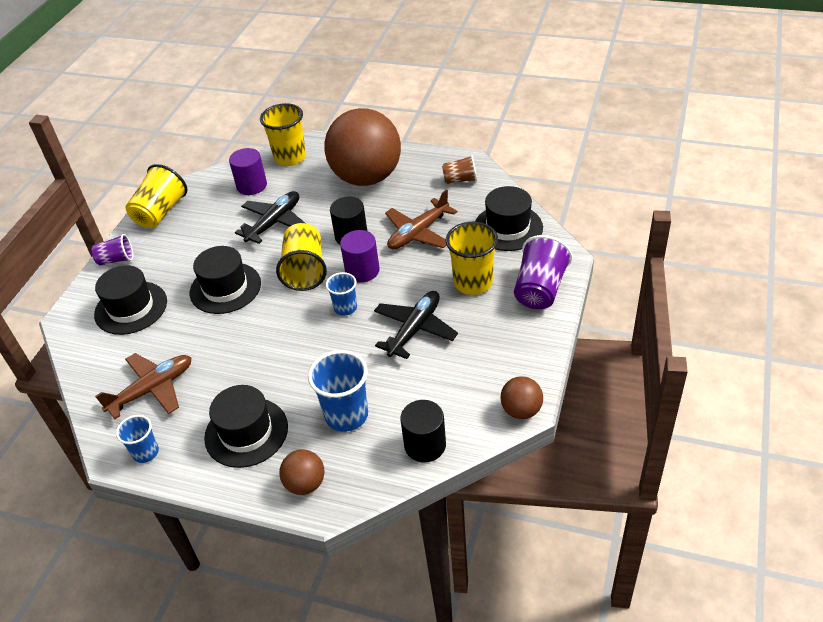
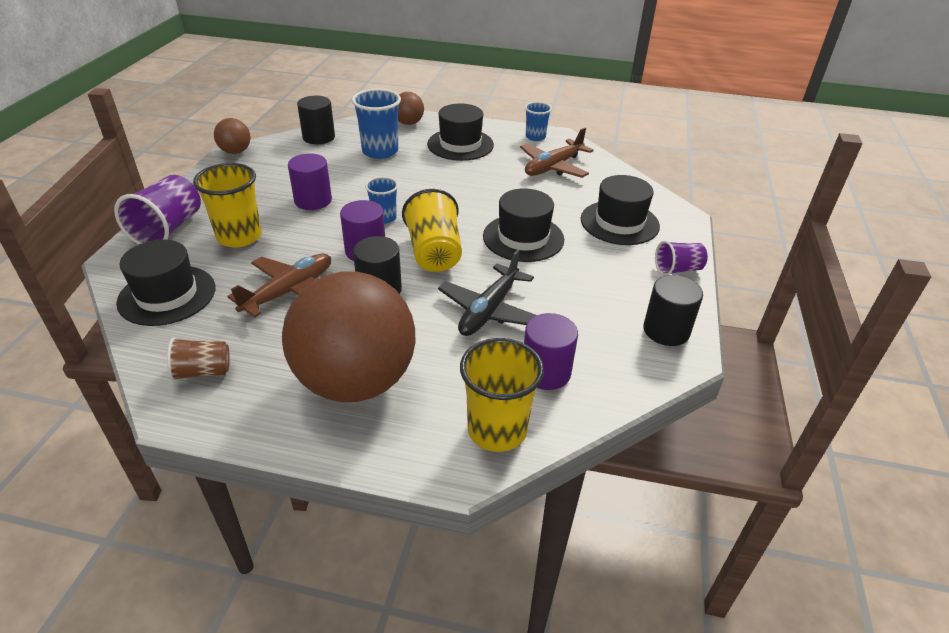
camera: 170 degrees right, 5 degrees down
(160, 212) = (666, 330): yellow cup -> black cylinder
(415, 329) = (313, 200): black plane -> purple cylinder

